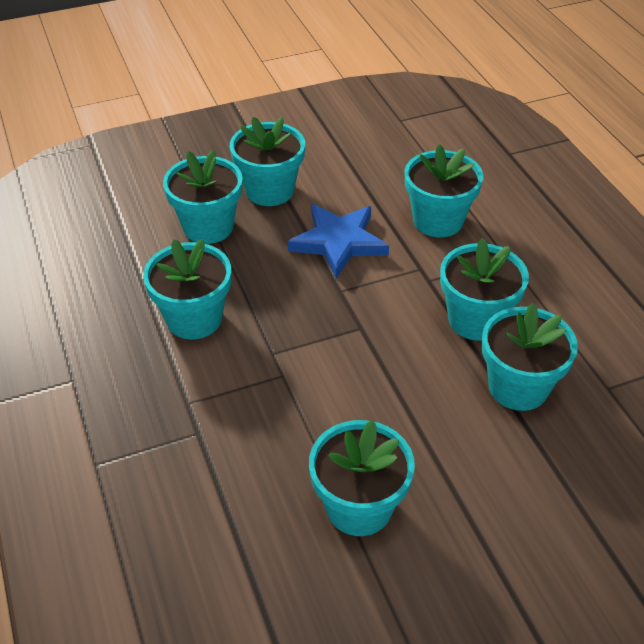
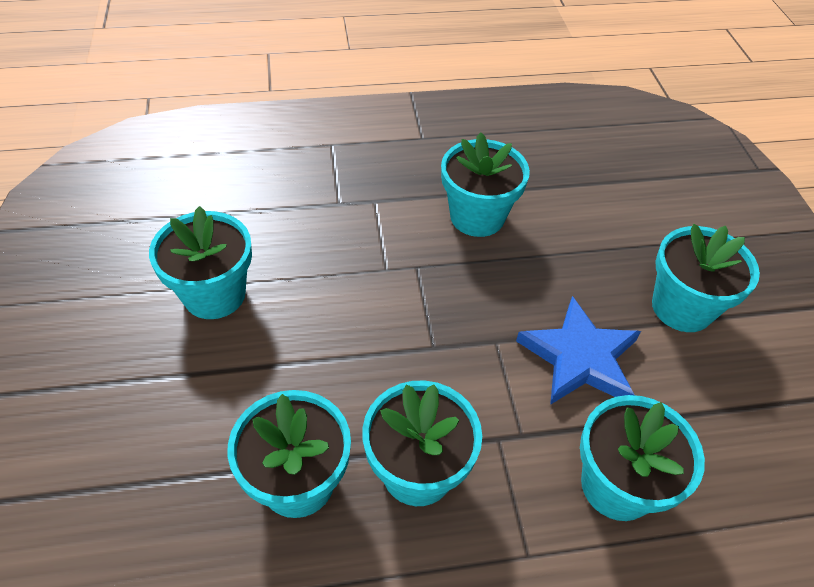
camera: 100 degrees right, 5 degrees up
(208, 227) = (615, 244): turquoise flower pot -> none

